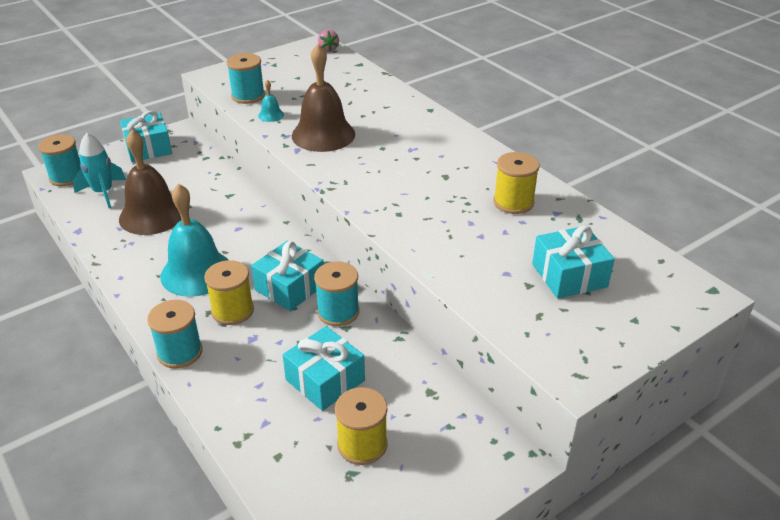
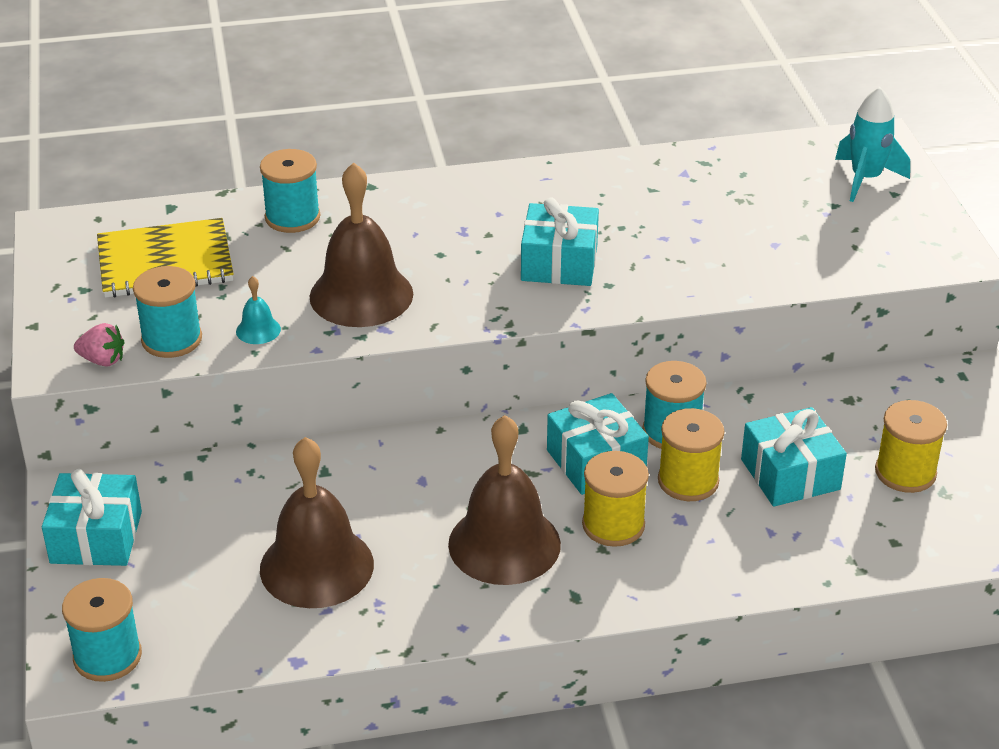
camera: 65 degrees left, 0 degrees up
(103, 193) = (202, 615): turquoise rocket -> turquoise rocket (865, 179)
(180, 352) = (671, 591): turquoise spool -> turquoise spool (292, 217)
(196, 272) = (504, 544): turquoise bell -> brown bell
(311, 76) = (165, 262): none -> yellow notebook
(328, 49) = (85, 222): pink strawberry -> pink strawberry (102, 360)
(513, 202) = (643, 195): yellow spool -> yellow spool (688, 481)
(569, 275) = (803, 206): turquoise gift -> turquoise gift (559, 263)

